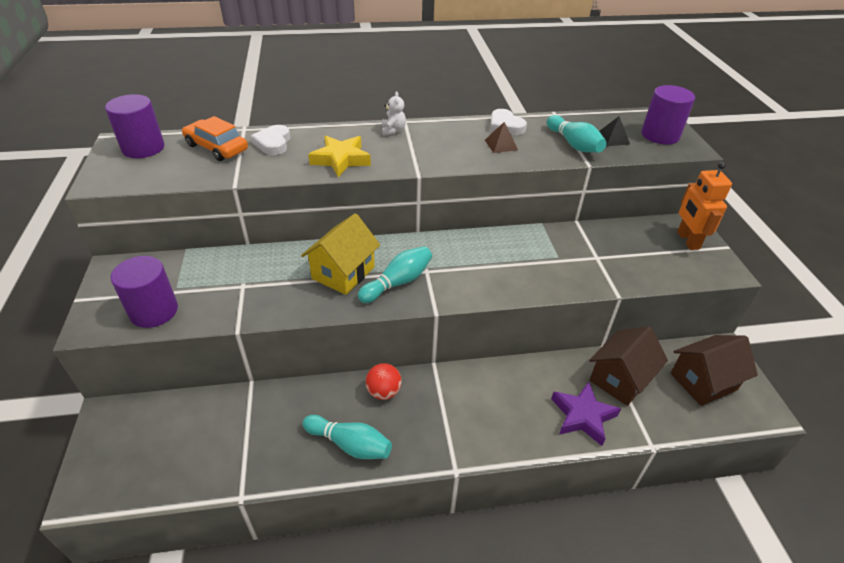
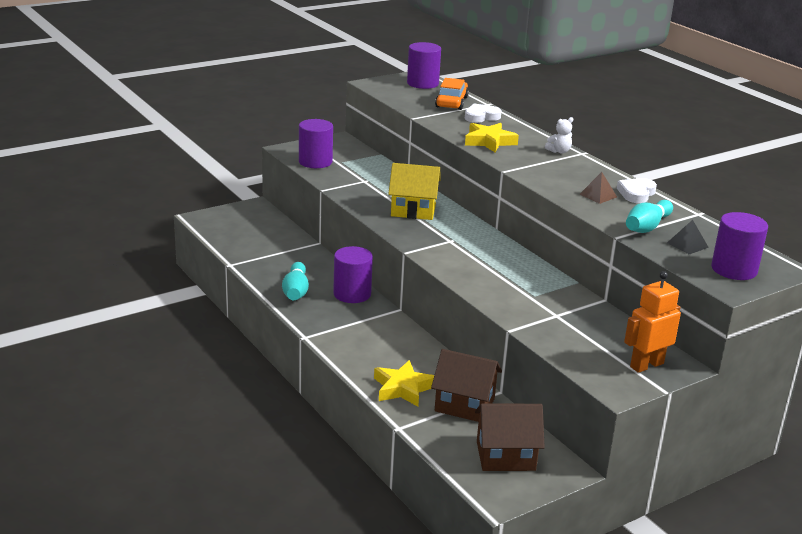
camera: 65 degrees right, 15 degrees down
(384, 392) = (352, 294): red ball -> purple cylinder
(398, 282) = (424, 232): turquoise bowling pin -> none
(582, 416) = (403, 388): purple star -> yellow star
(703, 382) = (505, 456): brown house -> brown house turned 45 degrees counterclockwise

